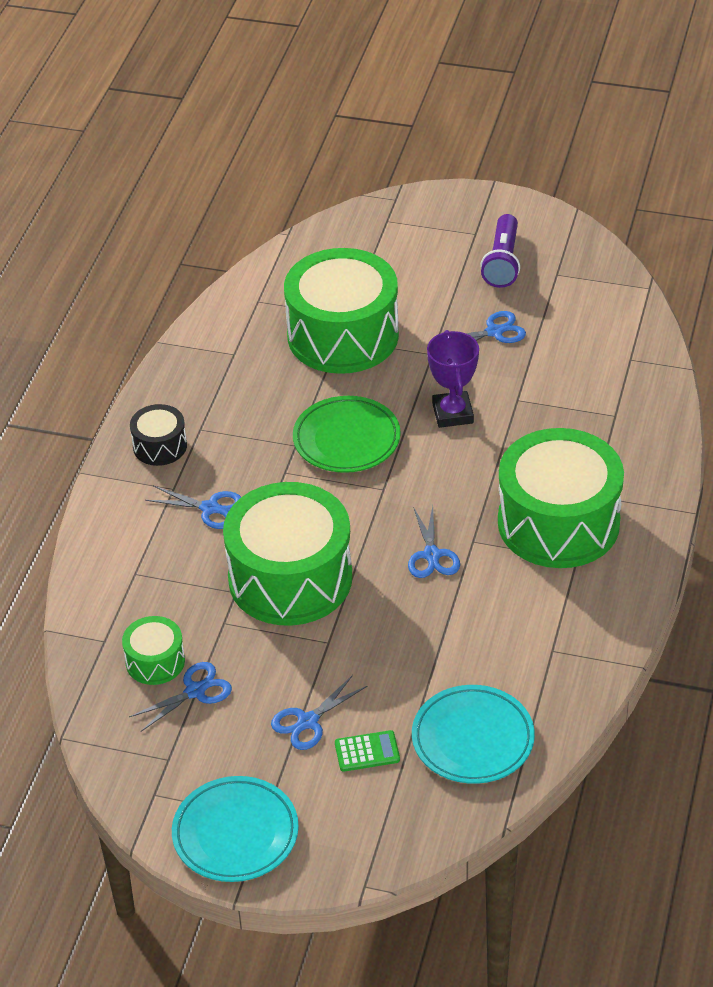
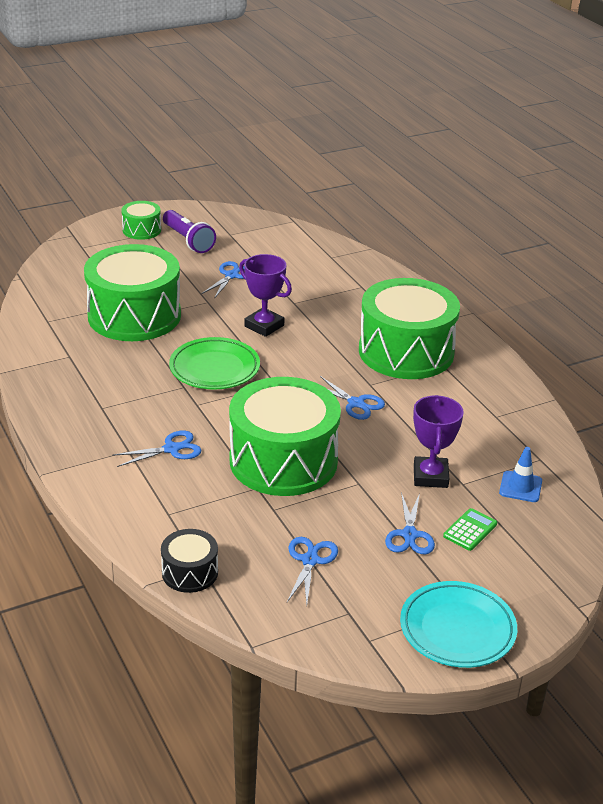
camera: 45 degrees left, 10 degrees down
(155, 661) = (257, 558): green drum -> green drum (142, 230)
(160, 446) = (84, 431): black drum -> black drum (190, 572)
(402, 675) = (430, 476): none -> purple trophy
(473, 739) = (520, 487): turquoise plate -> blue traffic cone

